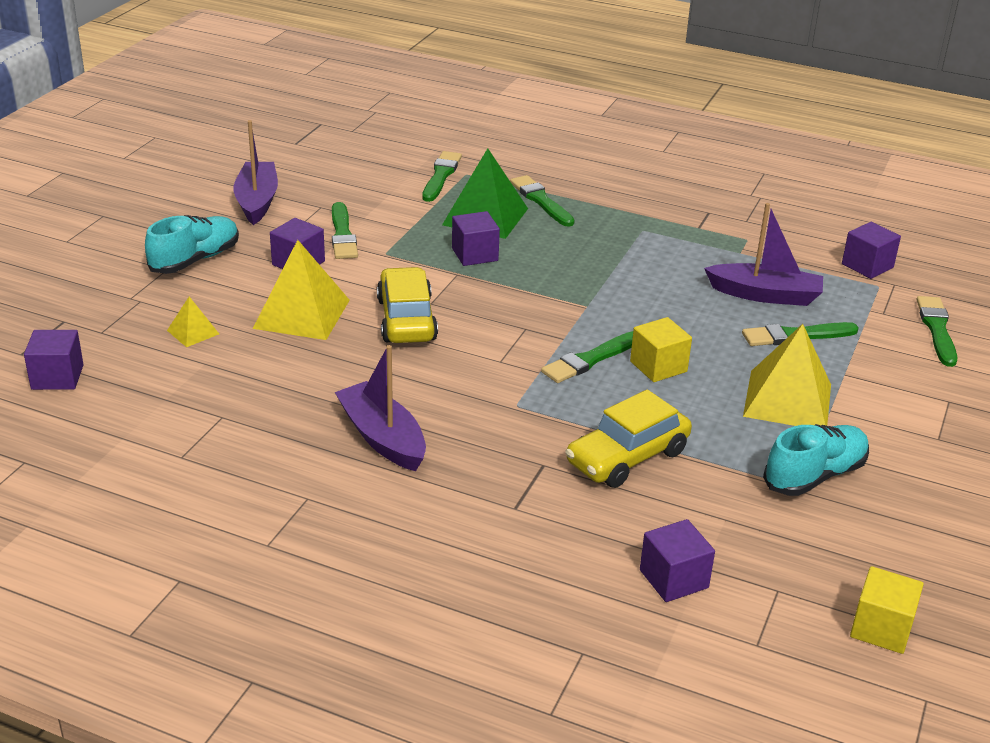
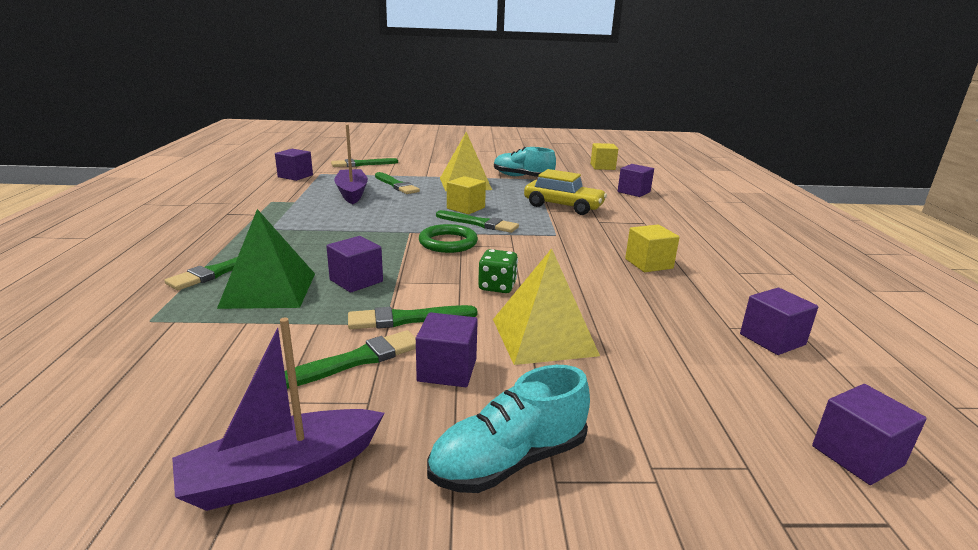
camera: 115 degrees left, 10 degrees down
(182, 428) = (772, 339): none -> purple cube
(193, 332) = (653, 391): yellow pyramid -> none
(195, 260) = (508, 461): turquoise shoe -> turquoise shoe turned 45 degrees counterclockwise
(382, 438) = (648, 263): purple boat -> yellow cube
(406, 319) = (497, 286): yellow car -> green dice
(441, 176) = (157, 334): green brush -> green brush (407, 319)
(537, 321) = (448, 242): none -> green ring

